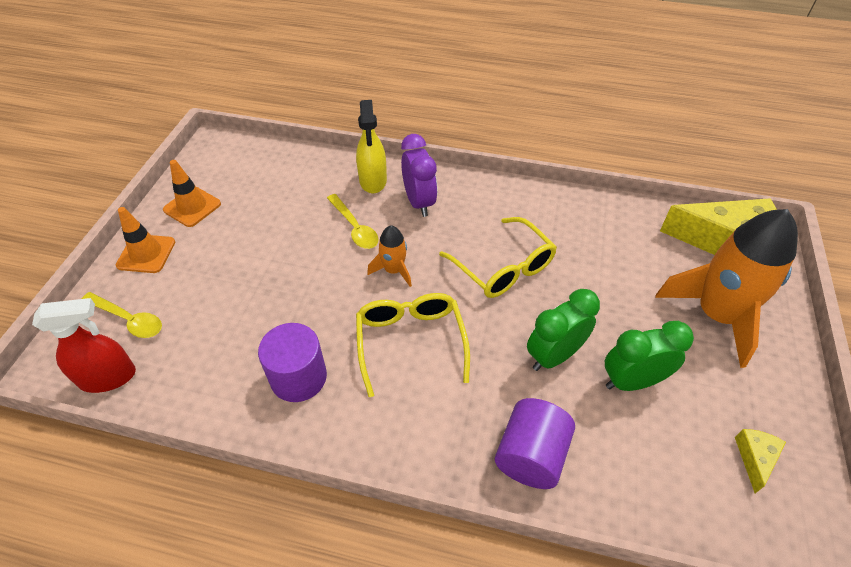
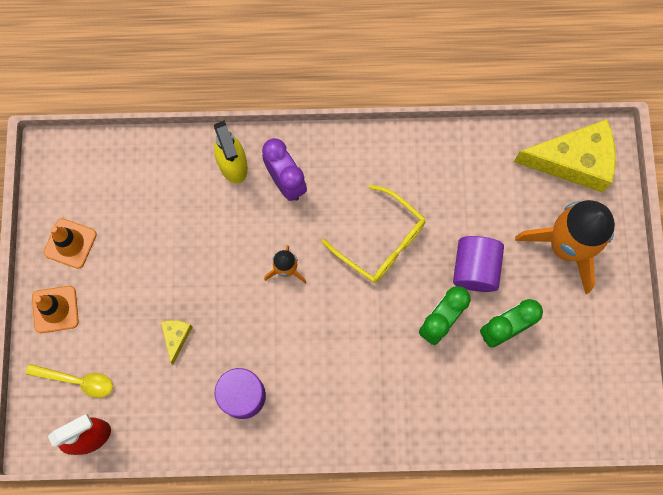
camera: 15 degrees left, 25 degrees up
(354, 228) = (235, 229): yellow spoon -> none
(410, 342) = (322, 339): yellow glasses -> none
(530, 455) = (436, 412): purple cylinder -> purple cylinder (475, 269)
(755, 458) = (596, 371): yellow cheese -> yellow cheese (176, 337)

